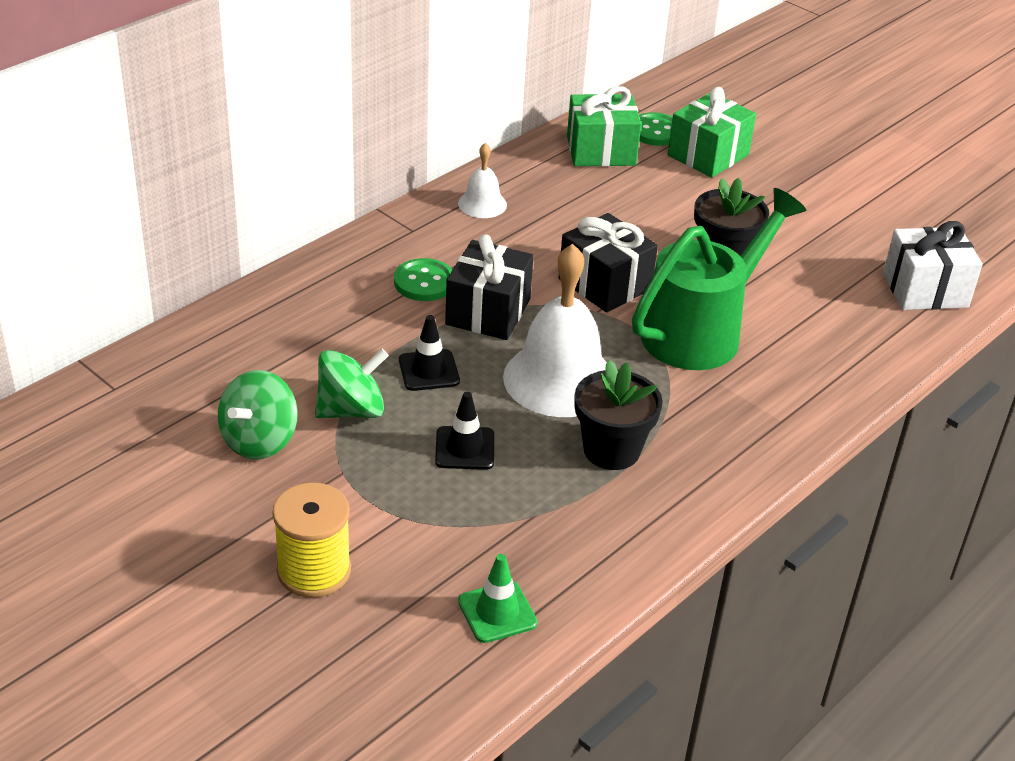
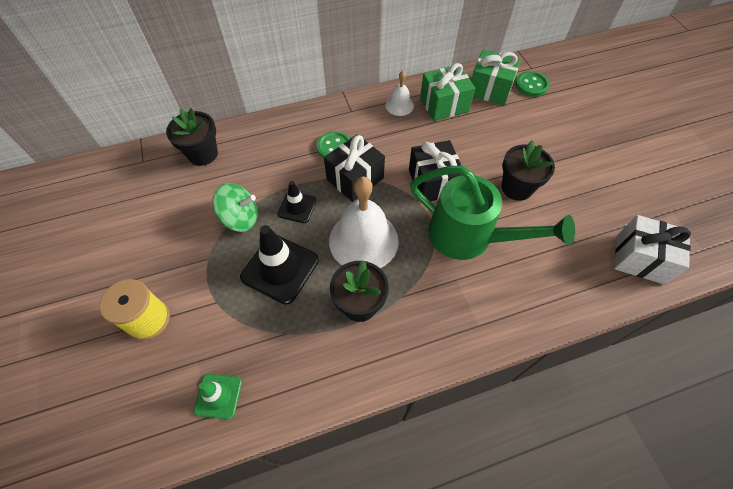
camera: 30 degrees right, 20 degrees up
(214, 349) = (203, 154): none -> black flower pot
(259, 440) = (183, 220): green spinning top -> none
(464, 448) = (280, 269): black traffic cone -> black traffic cone, size x1.74
(701, 331) = (469, 237): green watering can -> green watering can turned 45 degrees clockwise
(708, 155) = (553, 111): green gift -> green gift (444, 105)

